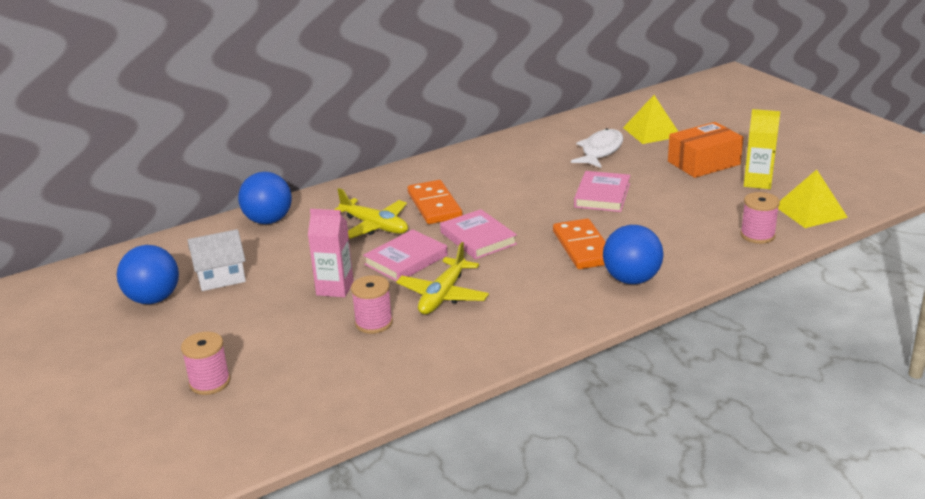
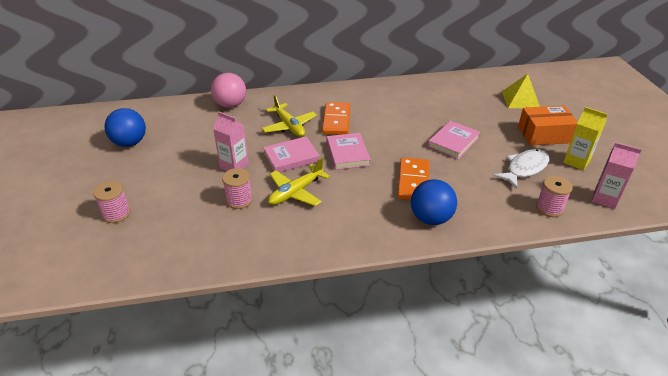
camera: 20 degrees right, 10 degrees up
(221, 277) = (176, 138): white house -> none
(268, 220) = (230, 105): blue ball -> pink ball
(600, 151) = (474, 106): white fish -> white fish (525, 168)
(810, 211) = (604, 199): yellow pyramid -> pink carton

